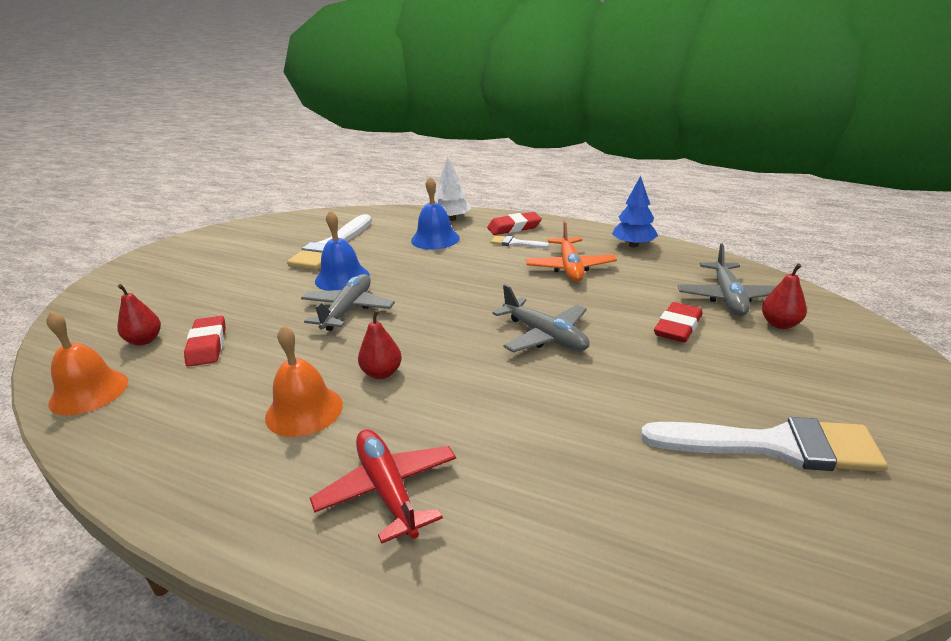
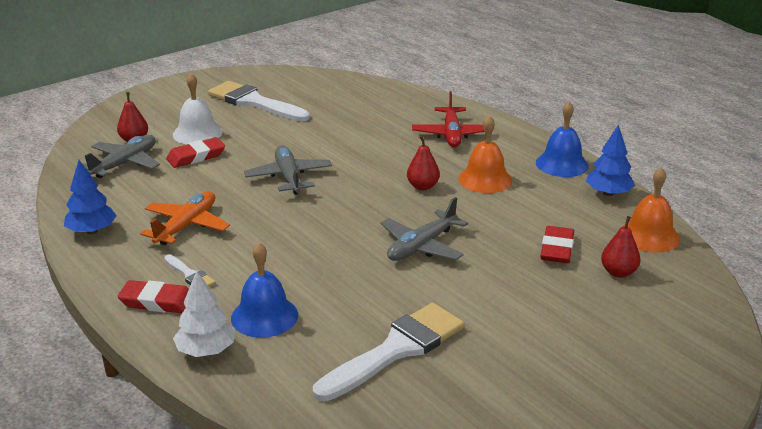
camera: 155 degrees left, 0 degrees up
(120, 443) = (608, 193): none -> blue tree
(342, 278) = (408, 289): blue bell -> blue bell (562, 164)
(736, 357) = (197, 133): none -> white bell

